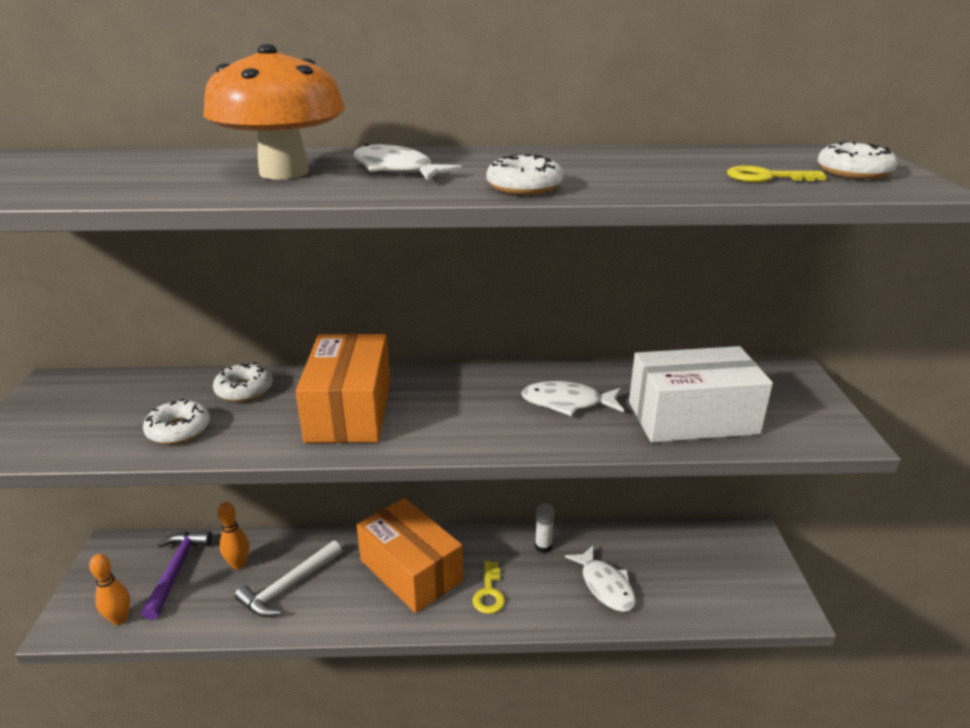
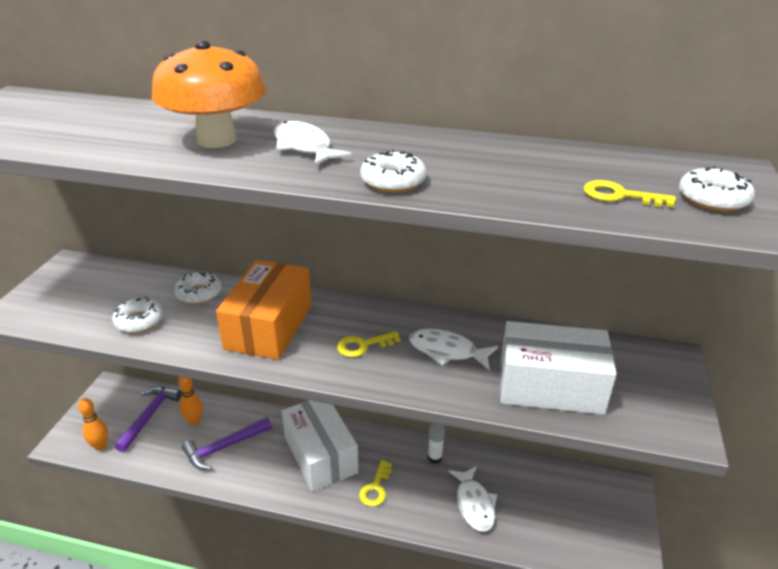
camera: 15 degrees right, 5 degrees up
(288, 586) = (224, 447): white hammer -> purple hammer
(411, 570) = (320, 455): orange box -> white box
(471, 412) = (363, 345): none -> yellow key

